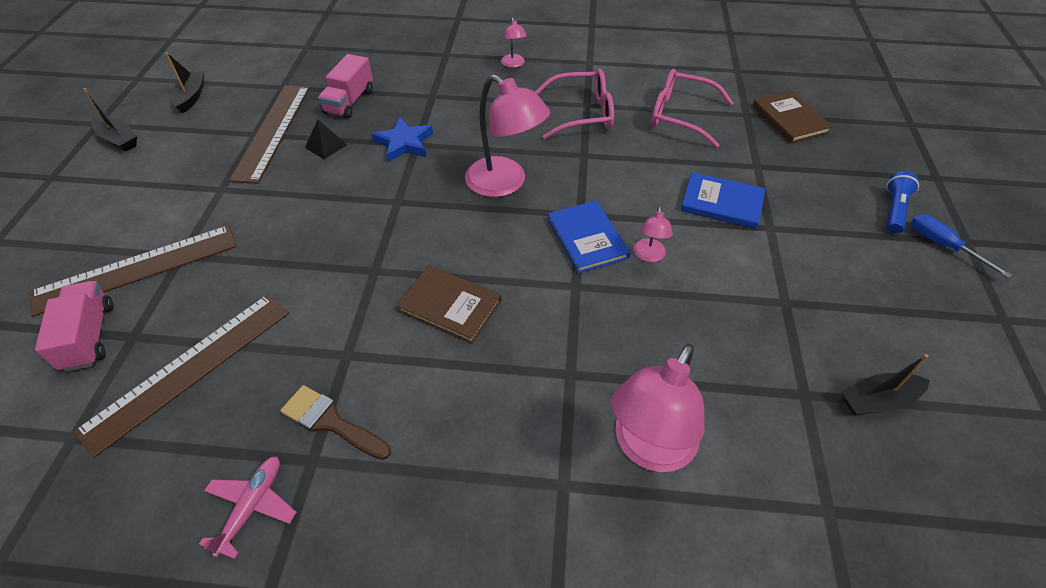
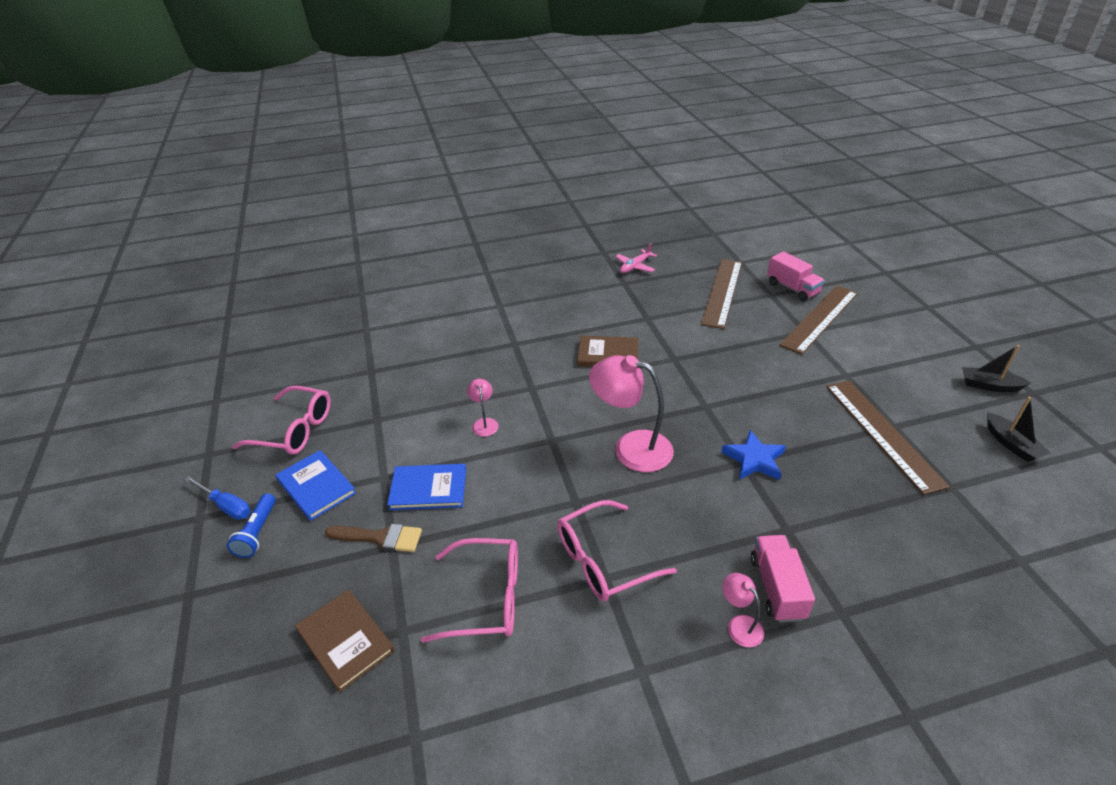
camera: 160 degrees right, 10 degrees down
(252, 506) = (635, 266): pink plane -> pink plane turned 45 degrees clockwise
(326, 146) = (818, 434): black pyramid -> none
(330, 422) = (628, 295): brown brush -> brown brush (380, 537)
(349, 101) = (860, 491): pink truck -> pink truck (777, 588)
(587, 238) = (537, 422): blue book -> blue book (316, 486)
(648, 448) = (460, 327): pink lamp -> none
(877, 400) = (325, 379): black boat -> none
(896, 320) = (295, 430): none -> pink glasses

